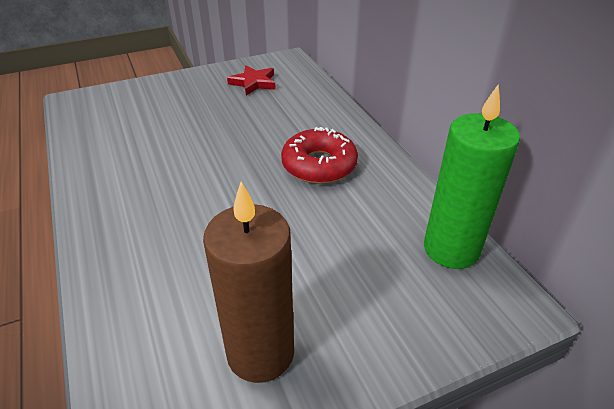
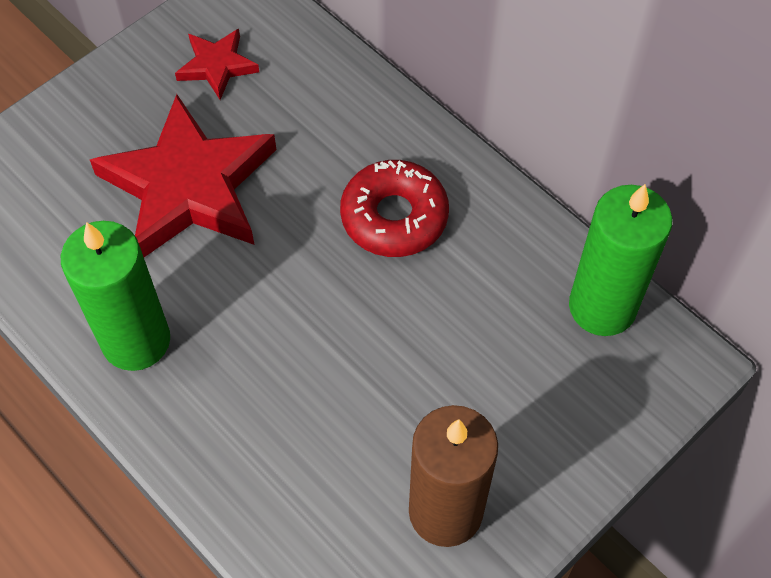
camera: 20 degrees left, 20 degrees up
(116, 185) = (136, 340): none -> green candle
(202, 125) = (189, 186): none -> red star

